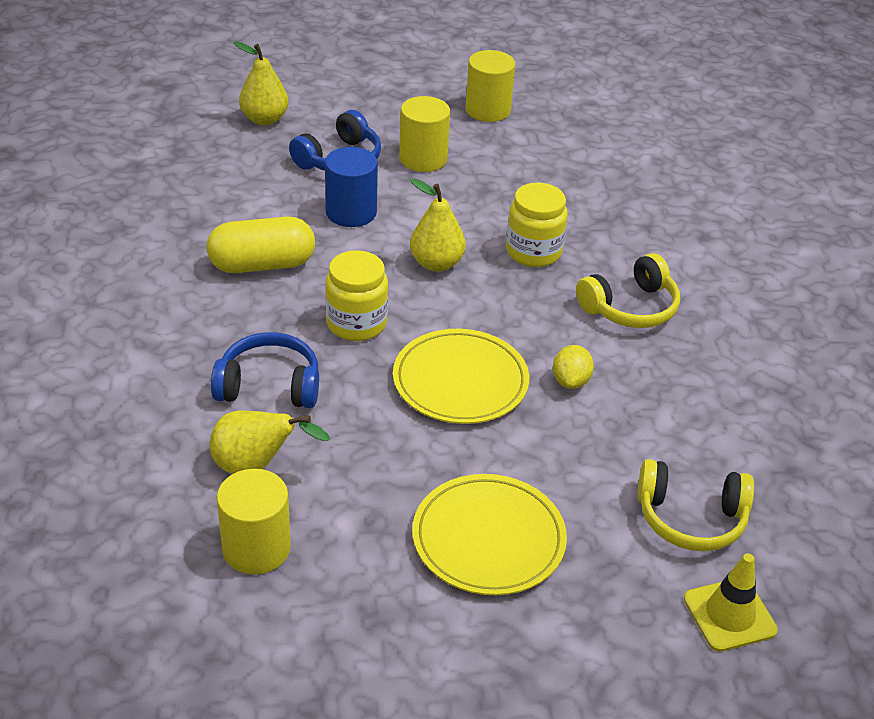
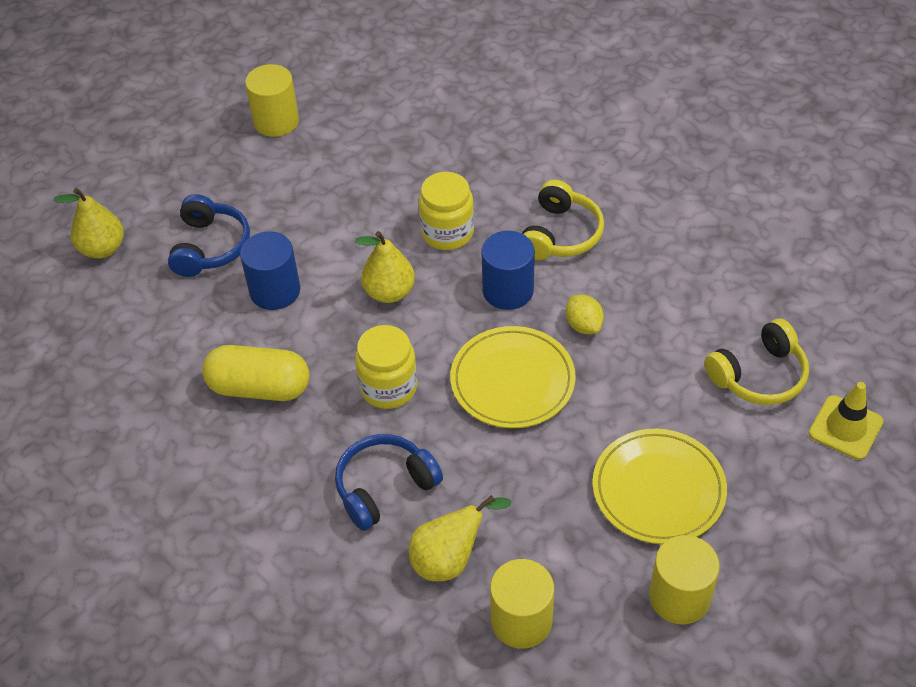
camera: 35 degrees left, 10 degrees up
(262, 265) = (259, 387): yellow capsule -> yellow capsule turned 60 degrees clockwise
(423, 159) = (276, 202): yellow cylinder -> yellow cylinder (679, 597)
(535, 319) = (508, 290): none -> blue cylinder

